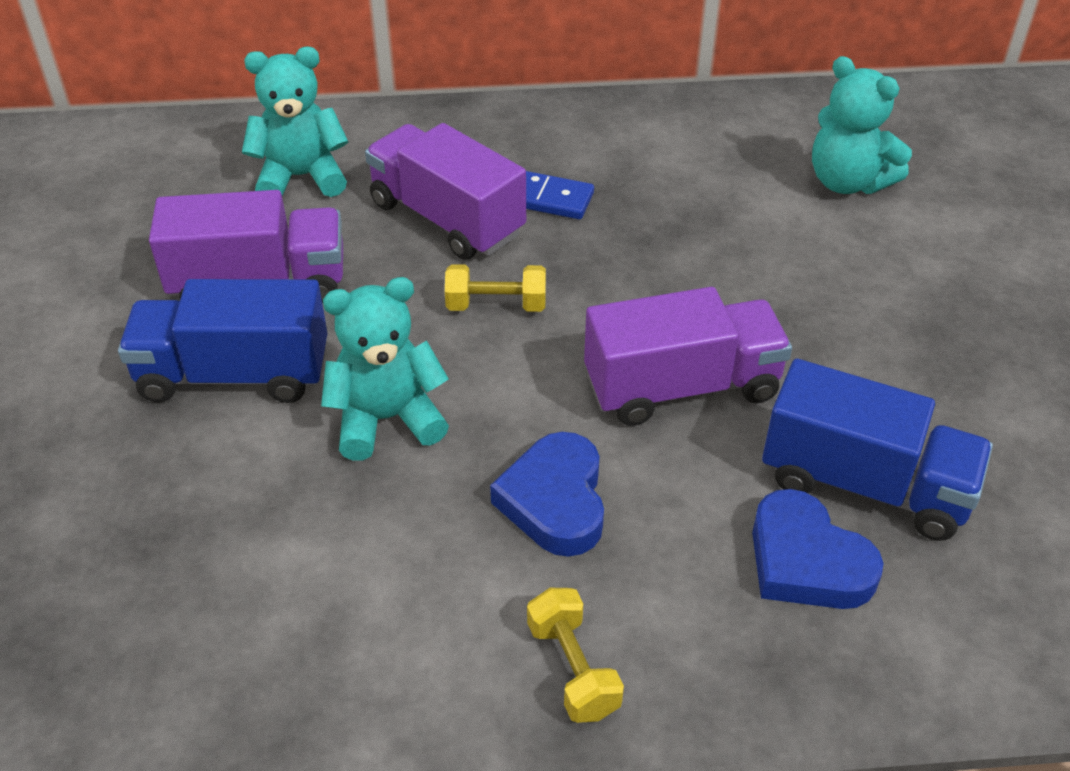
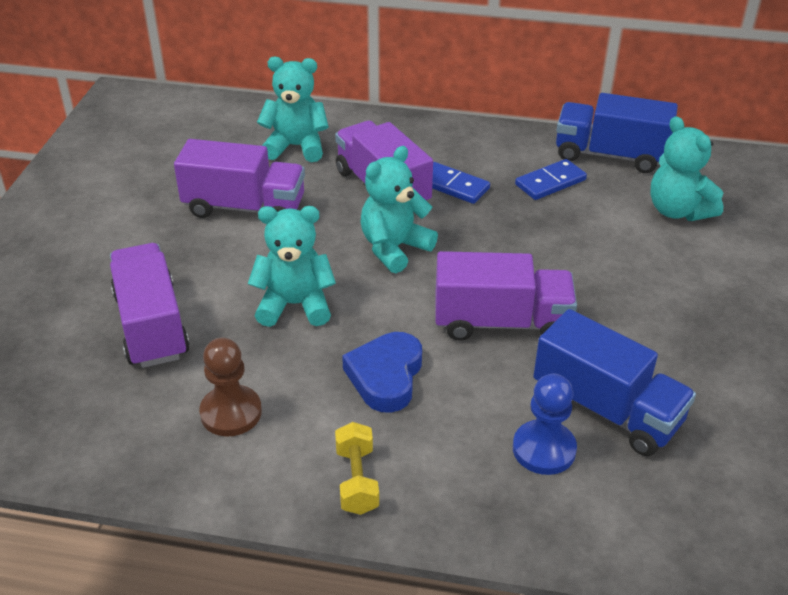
camera: 15 degrees right, 5 degrees down
(186, 495) = (151, 325): none -> purple truck
(234, 374) = (208, 260): blue truck -> blue truck (610, 155)
(354, 607) = (231, 413): none -> brown pawn
(496, 305) = (394, 248): yellow dumbbell -> turquoise teddy bear
(670, 170) = (550, 182): none -> blue domino
(806, 561) = (544, 449): blue heart -> blue pawn

